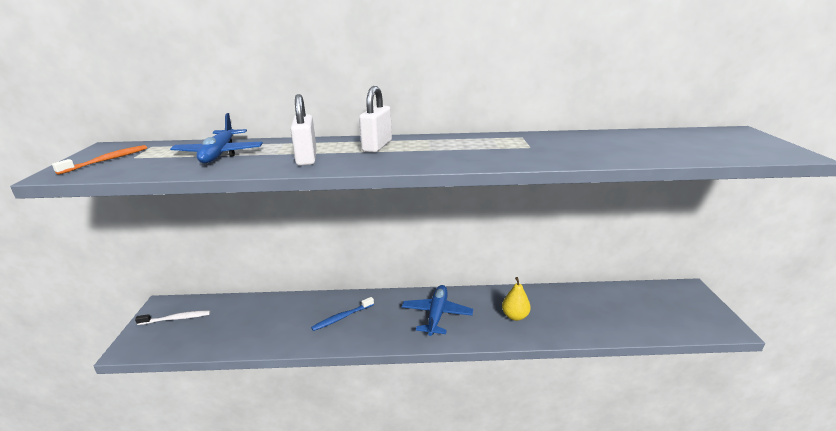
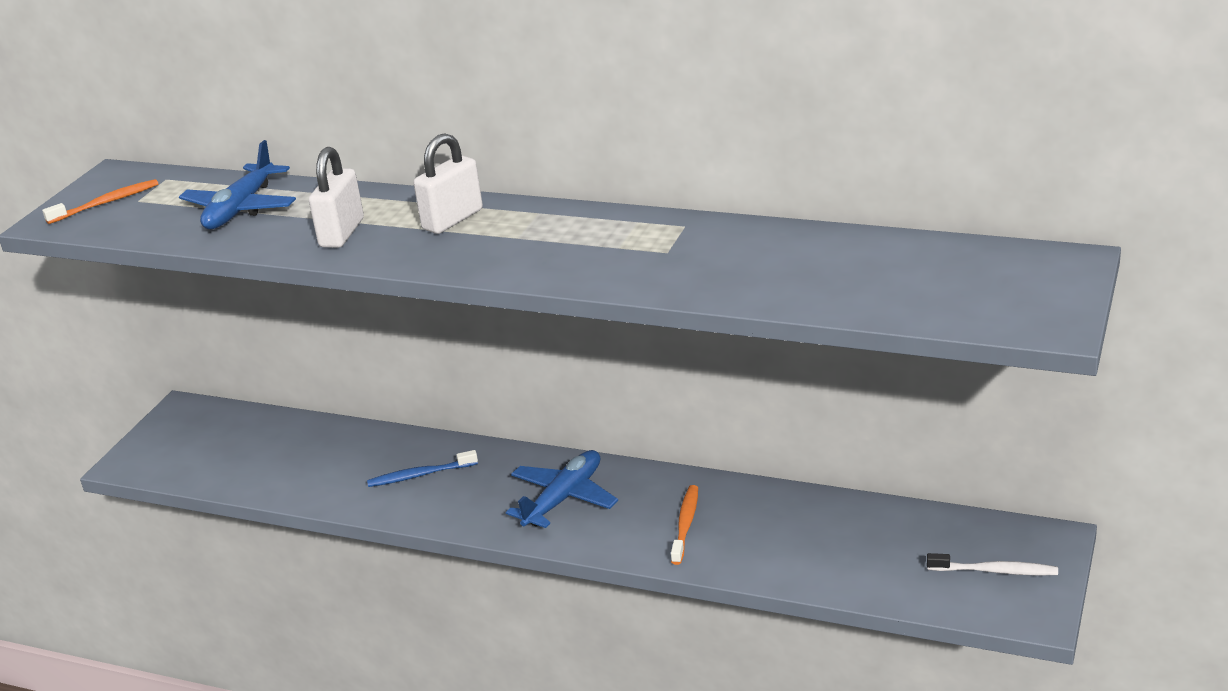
camera: 25 degrees right, 5 degrees up
(176, 318) = (194, 433): white toothbrush -> white toothbrush (995, 571)
(515, 316) = (685, 524): yellow pear -> orange toothbrush

